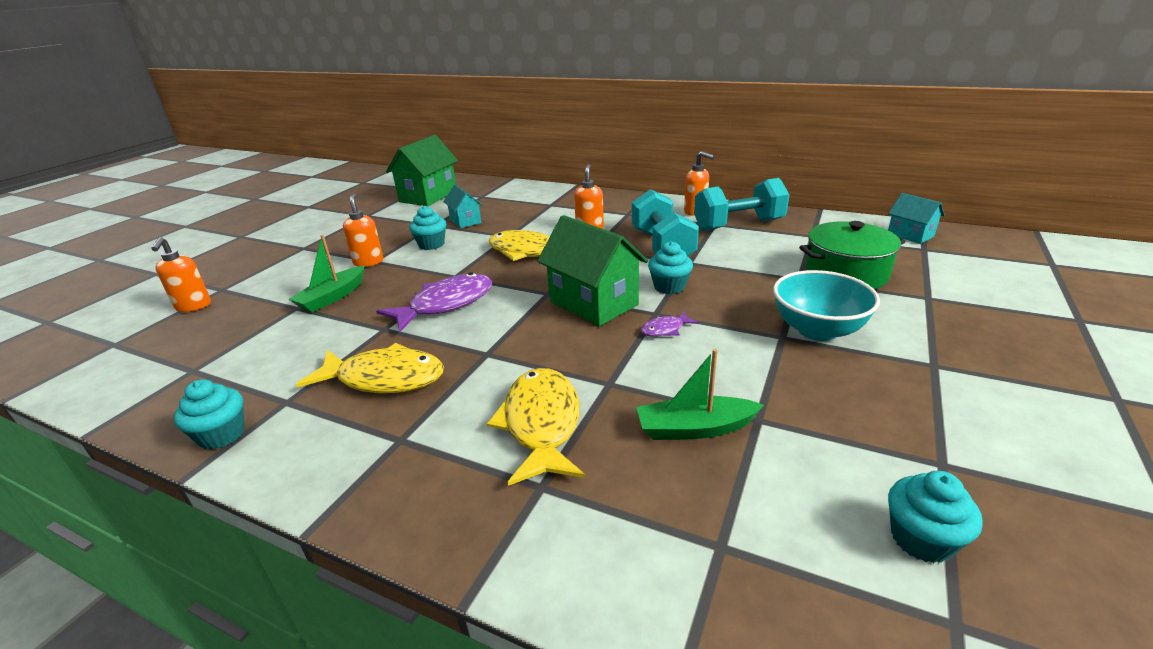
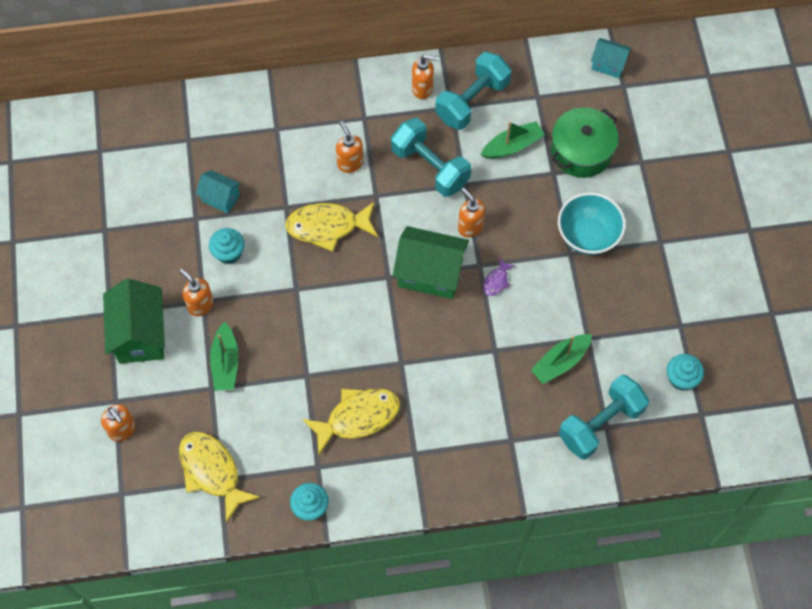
camera: 35 degrees left, 35 degrees up
(428, 196) = (129, 163): green house -> green house (140, 334)
(446, 304) = (324, 327): purple fish -> none
(541, 424) = (481, 402): yellow fish -> yellow fish (212, 471)
(669, 287) = (470, 227): turquoise cupcake -> orange soap dispenser
(711, 535) = (600, 424): none -> turquoise dumbbell
(762, 254) = (512, 146): none -> green boat

